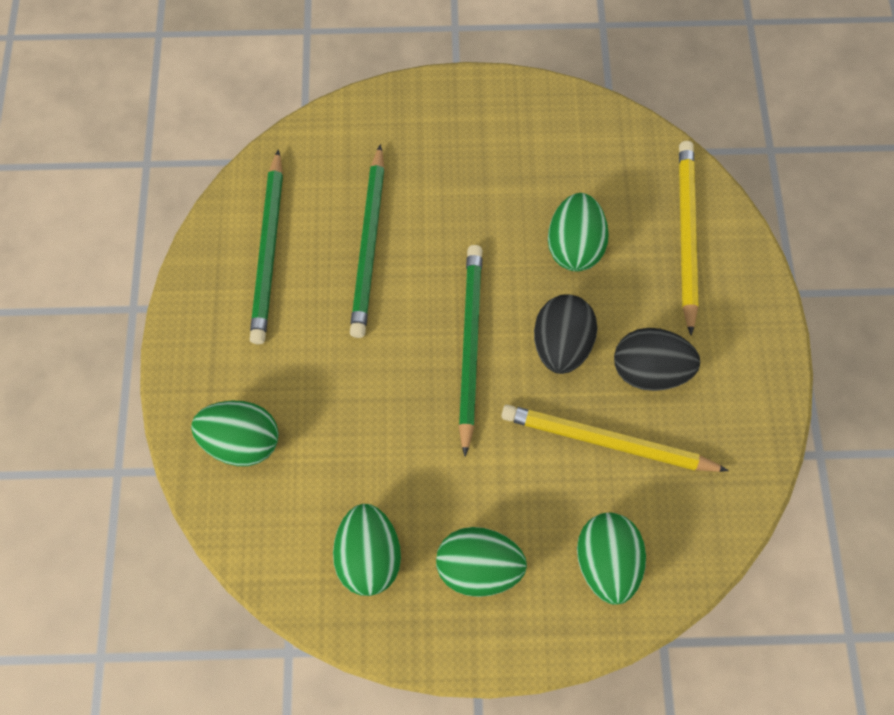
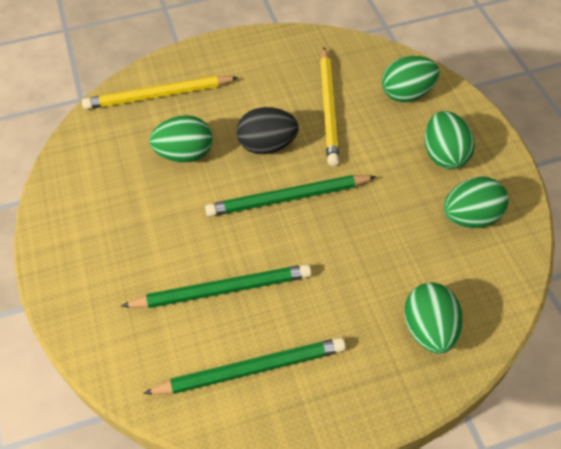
camera: 105 degrees left, 15 degrees down
(648, 369) = (269, 97): black egg -> none

